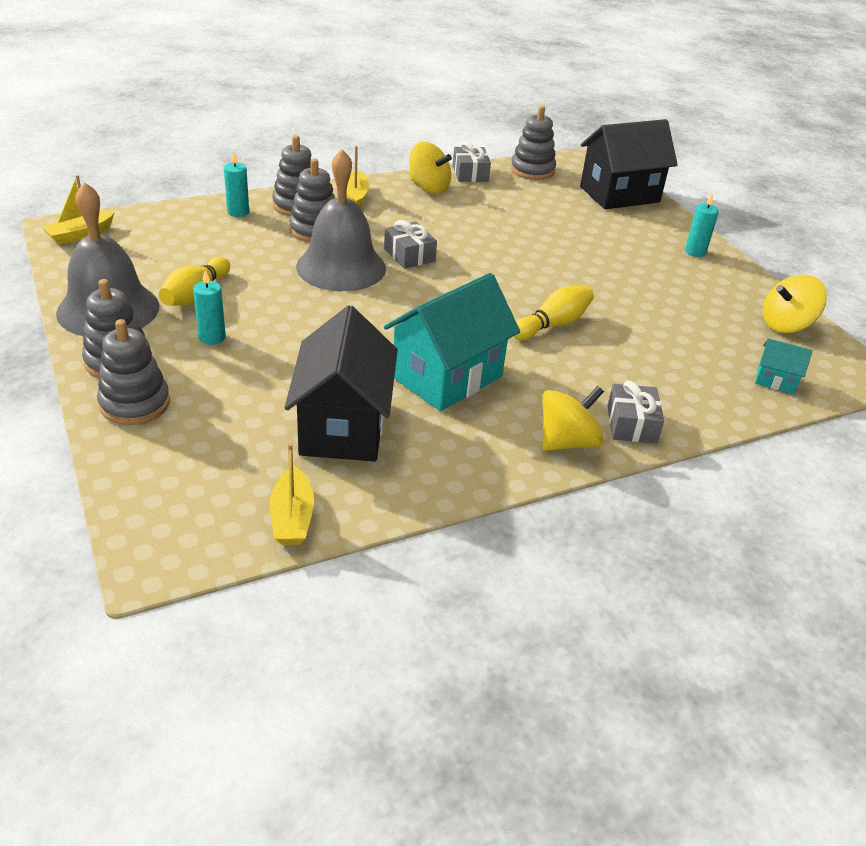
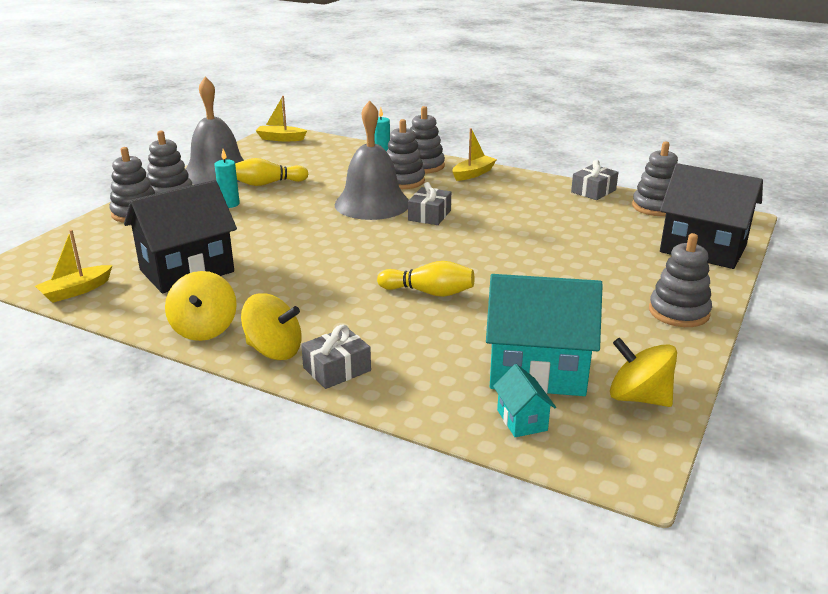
camera: 55 degrees right, 10 degrees down
(429, 187) = (538, 187): yellow spinning top -> yellow spinning top (204, 329)
(447, 377) = (293, 281): turquoise house -> turquoise house (537, 371)
(695, 252) = (679, 312): turquoise candle -> grey stacking toy

